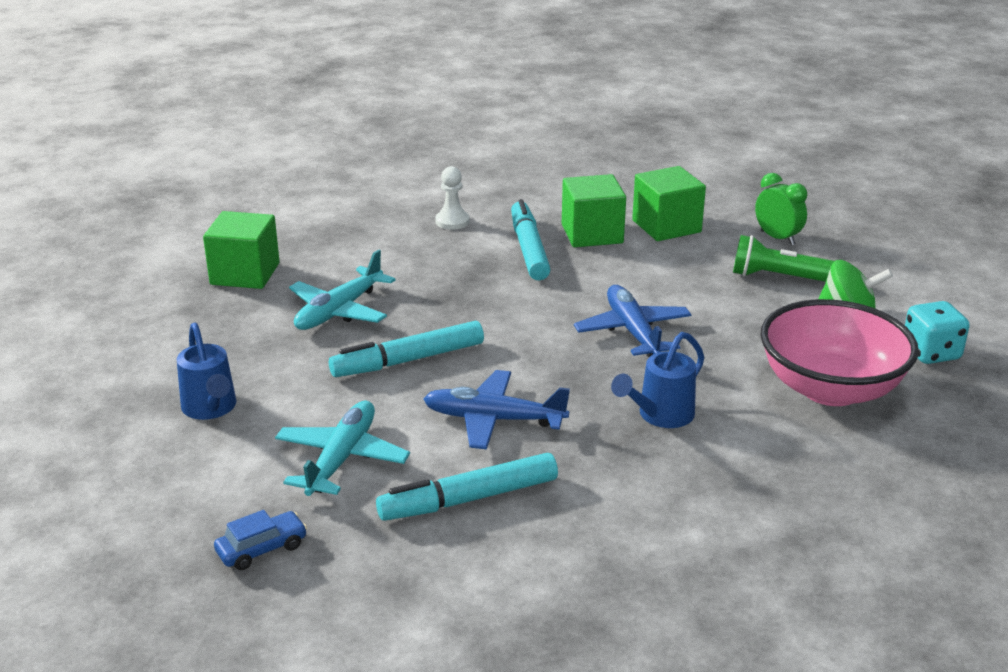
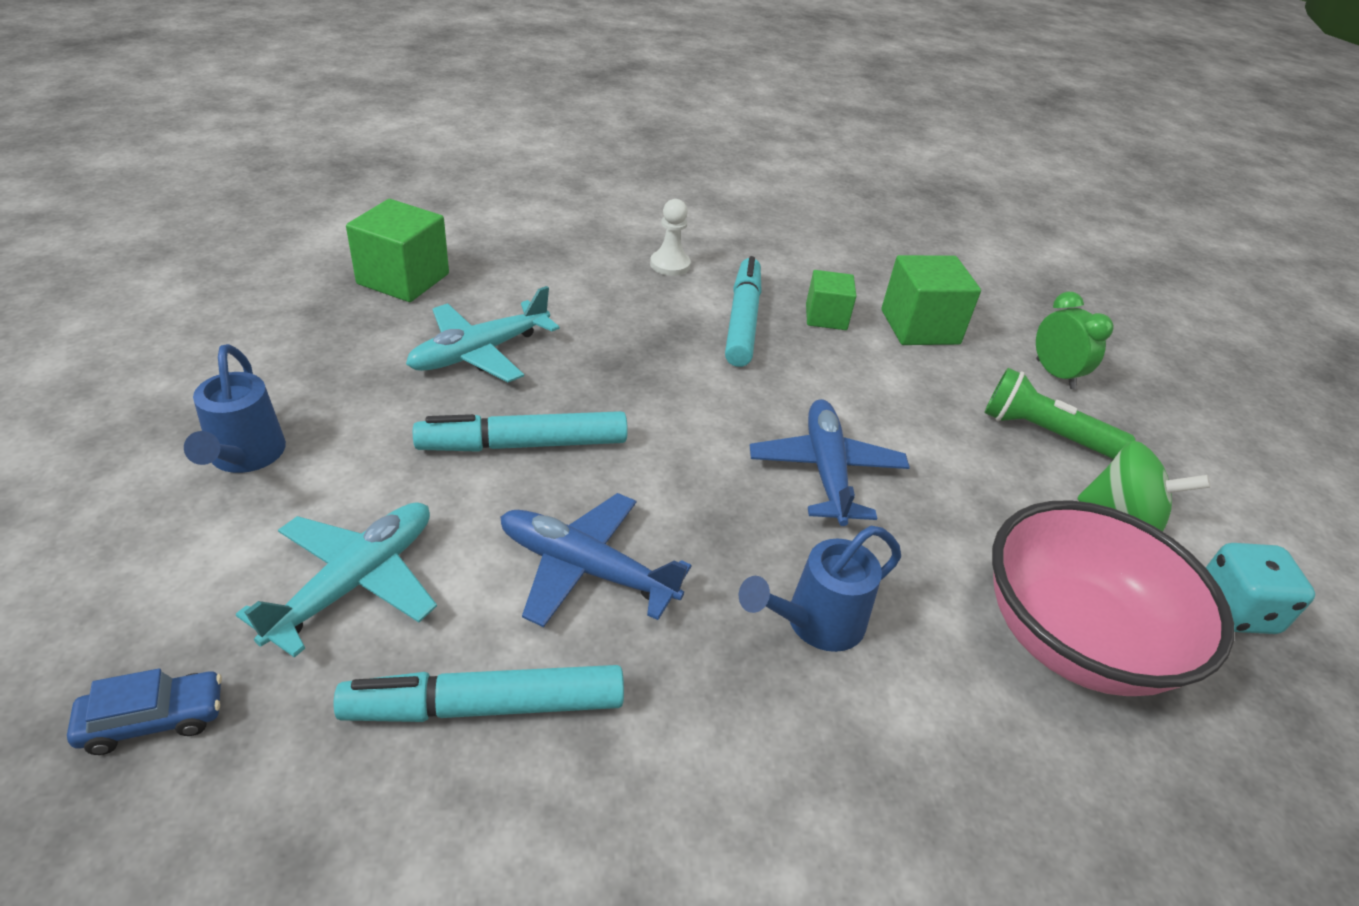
camera: 10 degrees right, 10 degrees up
(592, 234) = (826, 317): green cube -> green cube, size x0.63

